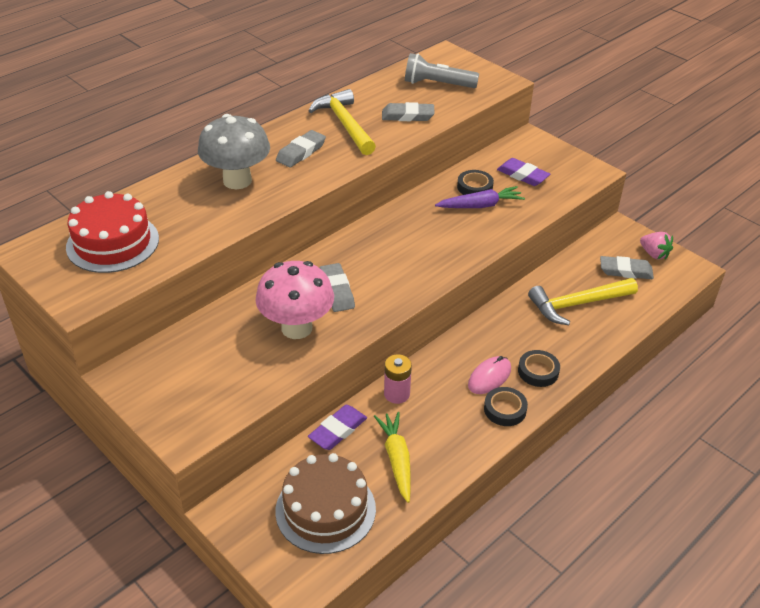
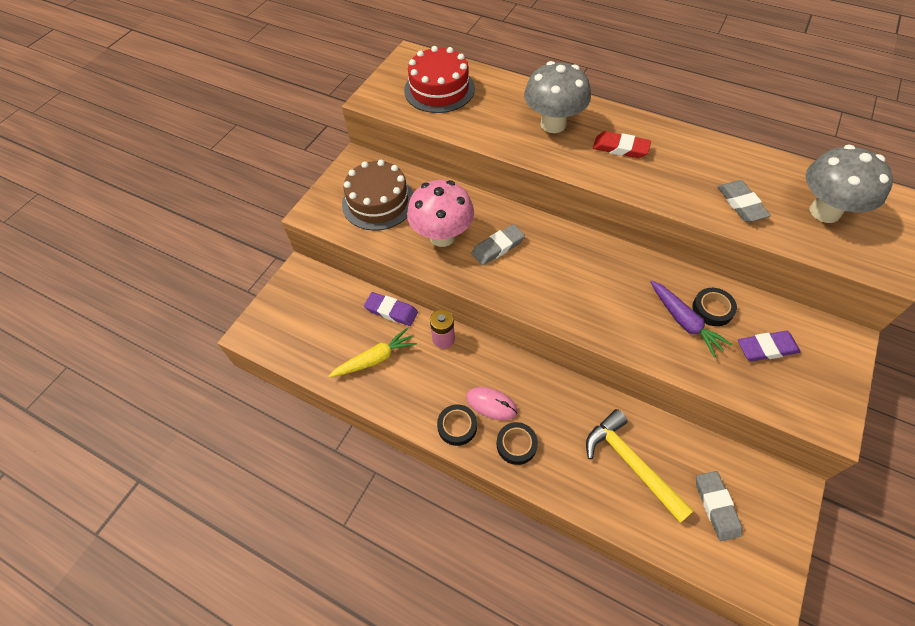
camera: 75 degrees right, 15 degrees up
(301, 152) = (620, 148): grey eraser -> red eraser
(325, 510) = (315, 327): brown cake -> brown cake (378, 202)
(344, 124) = (688, 162): yellow hammer -> none
(437, 84) = (825, 211): grey flashlight -> grey mushroom
(522, 175) = (766, 348): purple eraser -> purple eraser turned 60 degrees clockwise
(654, 254) = (768, 536): pink strawberry -> none

